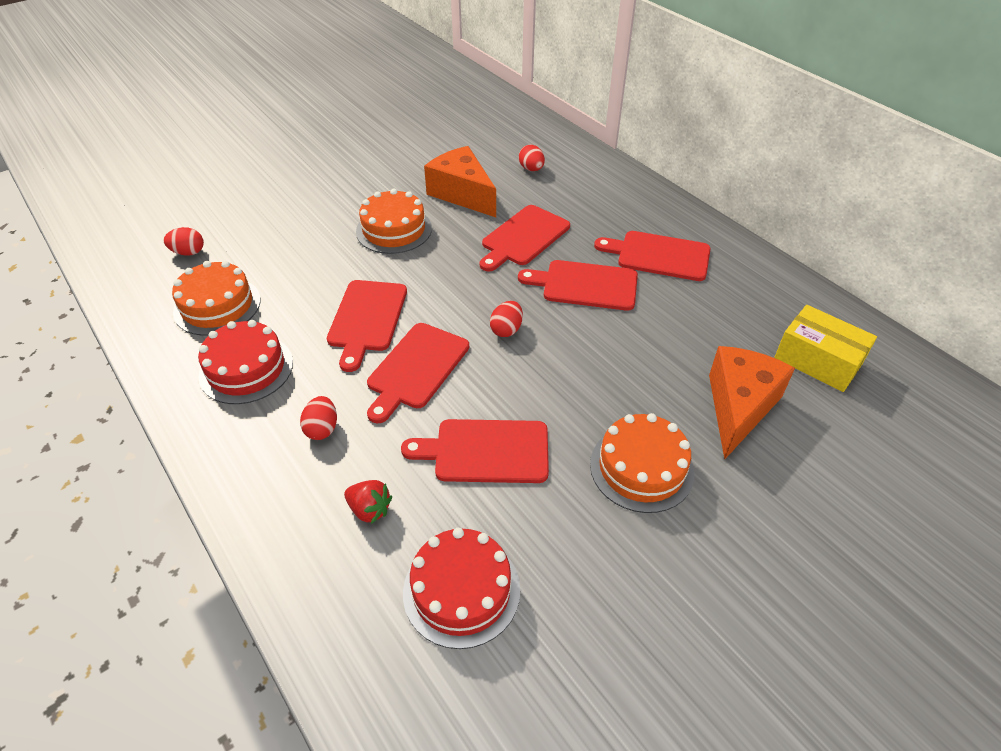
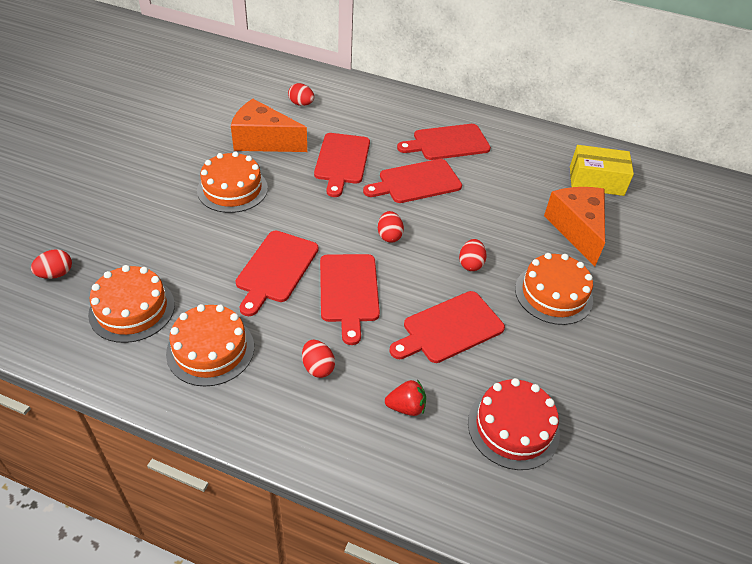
camera: 35 degrees left, 0 degrees up
(246, 369) = (210, 350): red cake -> orange cake
(367, 319) = (276, 269): red cutting board -> red cutting board turned 45 degrees clockwise
(570, 394) = (470, 264): none -> red egg

